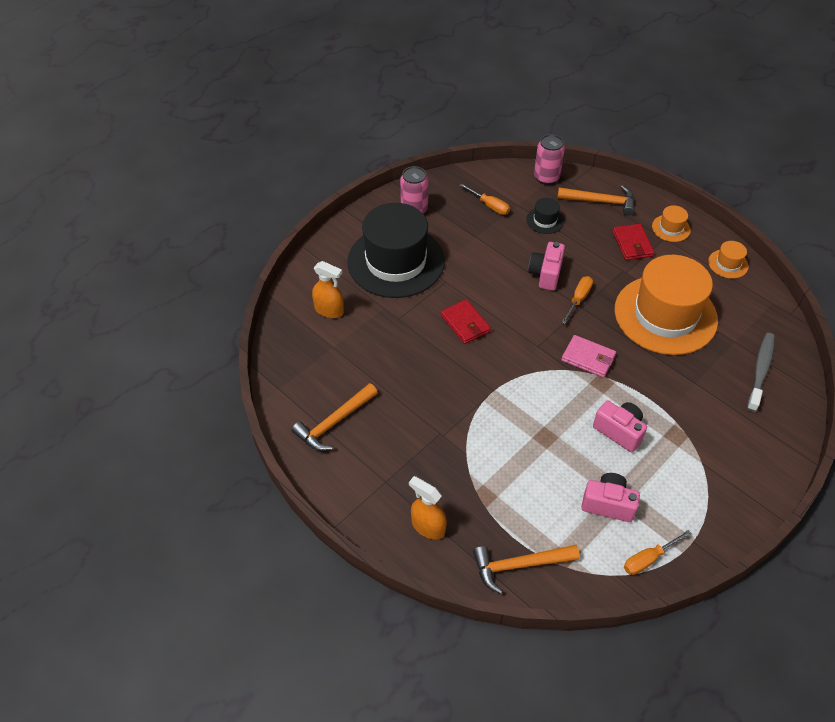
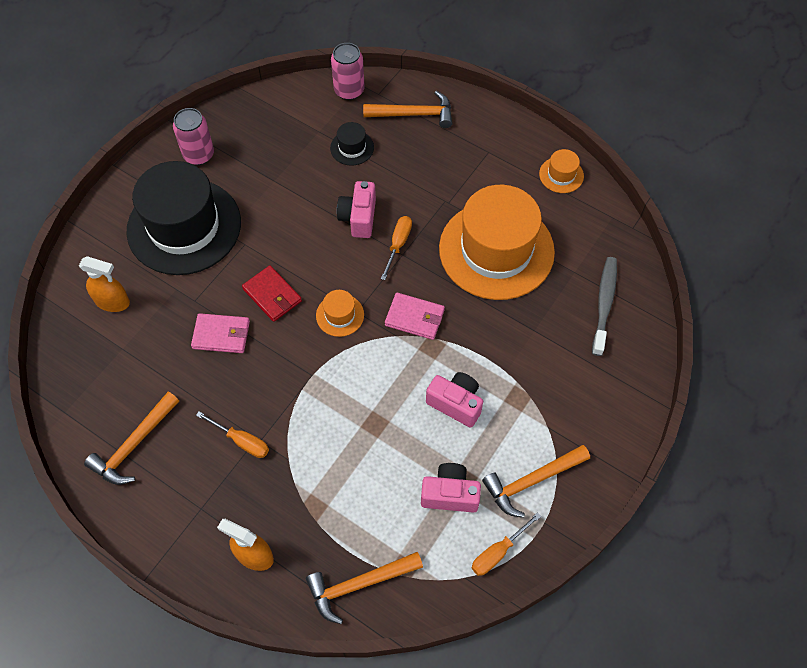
camera: 10 degrees left, 10 degrees up
(418, 348) = (221, 335): none -> pink wallet
(489, 206) = (286, 137): orange screwdriver -> orange screwdriver (242, 441)
(632, 244) = (453, 164): red wallet -> none
(671, 228) = (495, 138): orange hat -> orange hat (340, 315)
(684, 505) = (532, 481): none -> orange hammer

